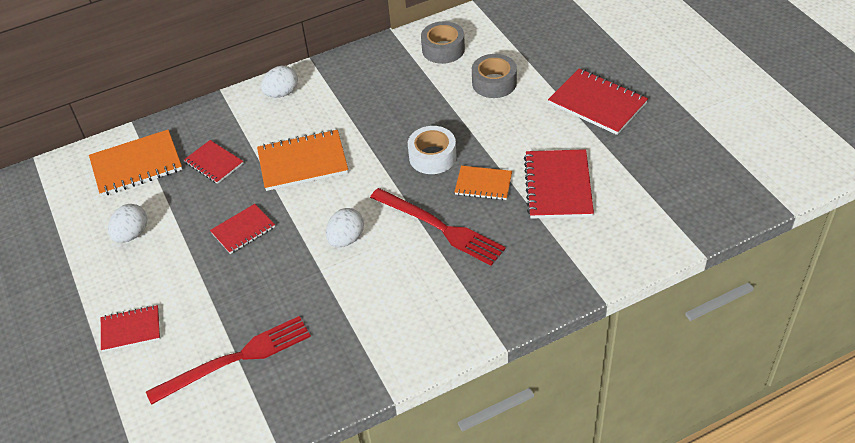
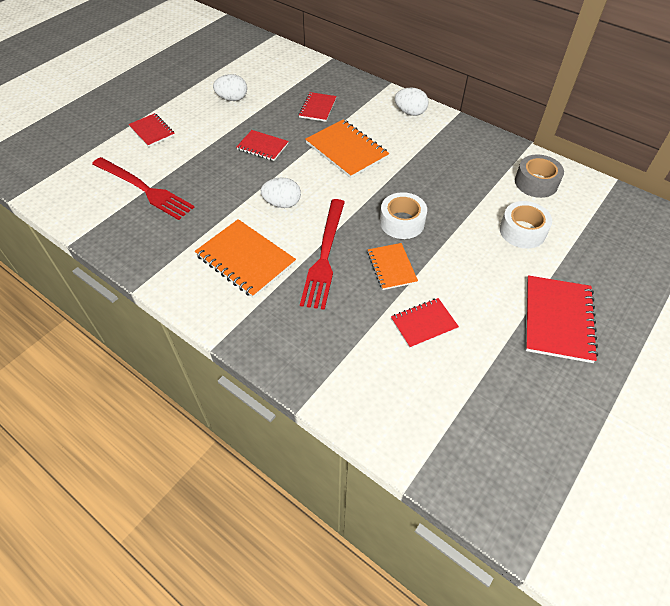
camera: 60 degrees right, 5 degrees up
(136, 165) = (294, 76): orange notebook -> orange notebook (245, 259)
(494, 83) = (522, 231): grey tape -> white tape
(558, 186) = (424, 324): red notebook -> red notebook, size x0.61

